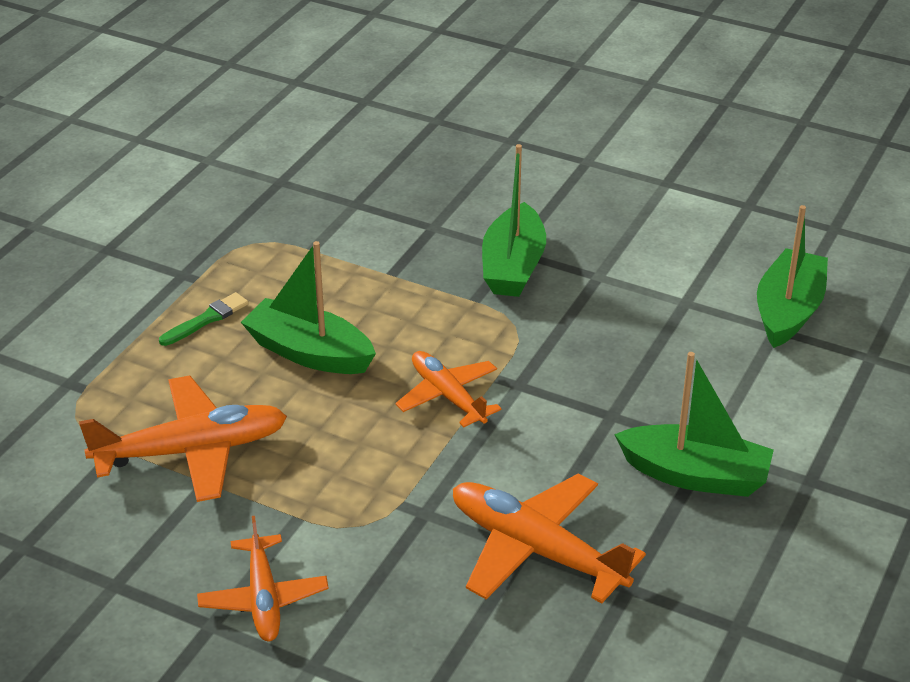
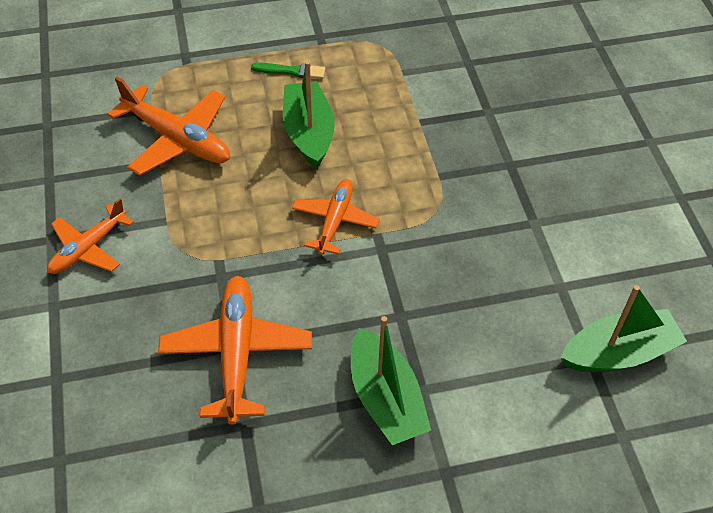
camera: 50 degrees right, 15 degrees up
(513, 266) = (493, 173): green boat -> none

